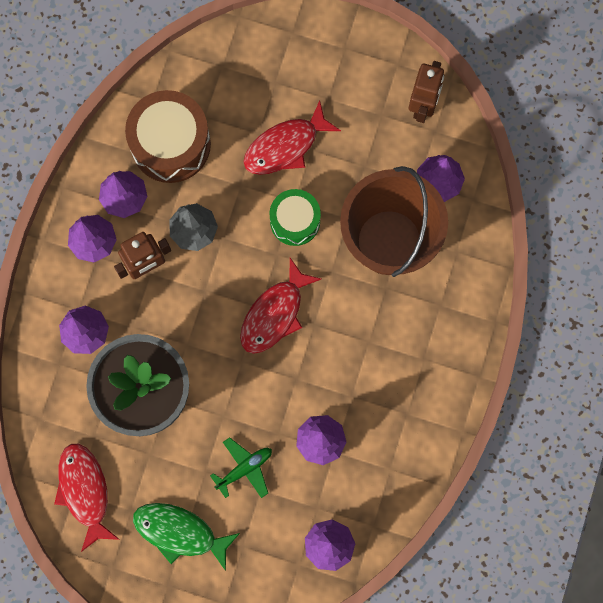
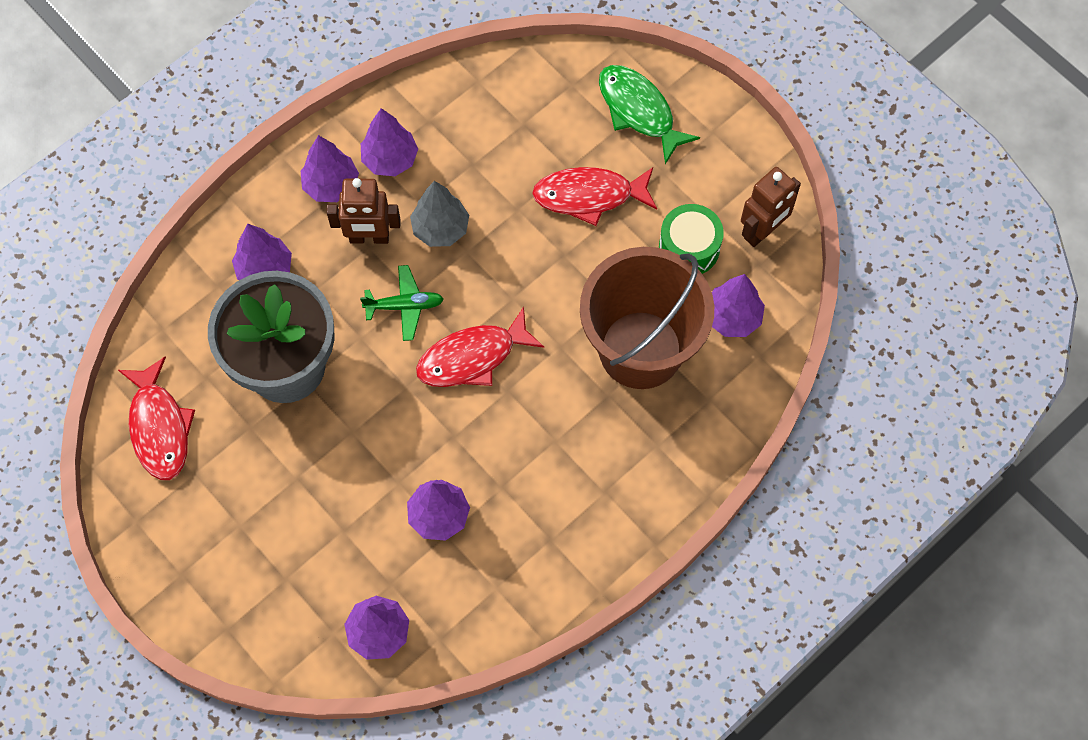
camera: 30 degrees right, 10 degrees down
(85, 491) = (159, 427): red fish -> red fish turned 150 degrees clockwise
(170, 144) = (471, 132): brown drum -> none
(180, 532) = (229, 526): green fish -> green fish (639, 111)
(244, 468) = (339, 498): green plane -> green plane (404, 306)
(295, 221) = (552, 275): green drum -> green drum (689, 248)

